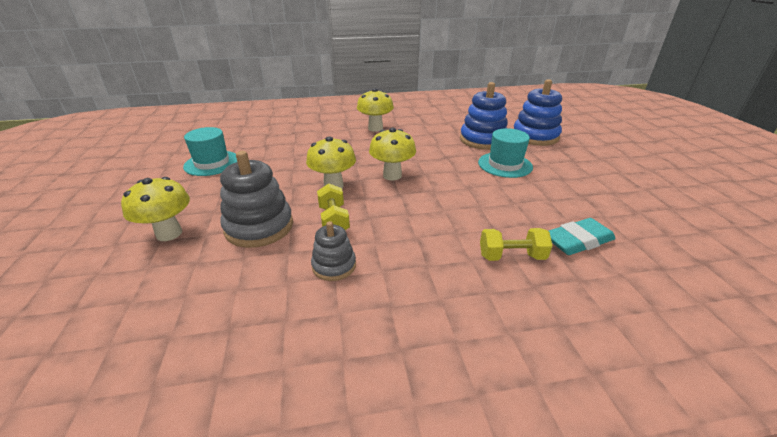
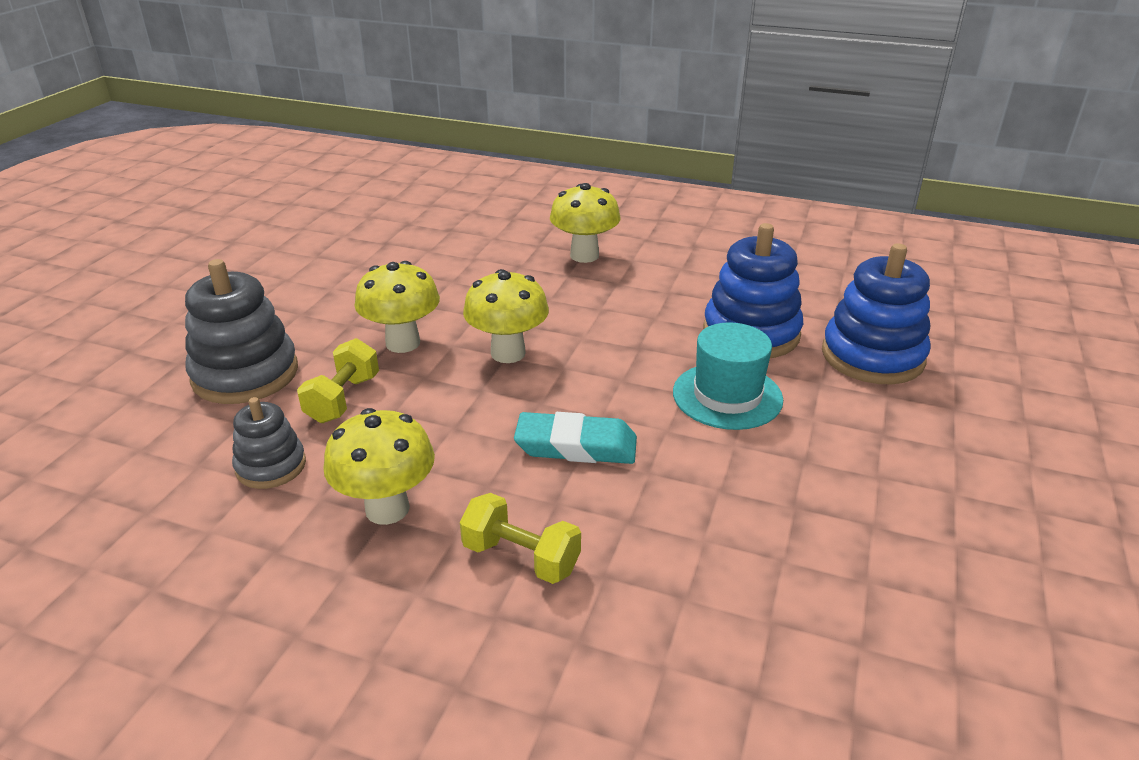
camera: 30 degrees right, 0 degrees up
(169, 233) = (144, 346): yellow mushroom -> yellow mushroom (387, 509)
(212, 163) = (288, 254): turquoise hat -> none
(578, 241) = (667, 581): turquoise eraser -> turquoise eraser (576, 446)

